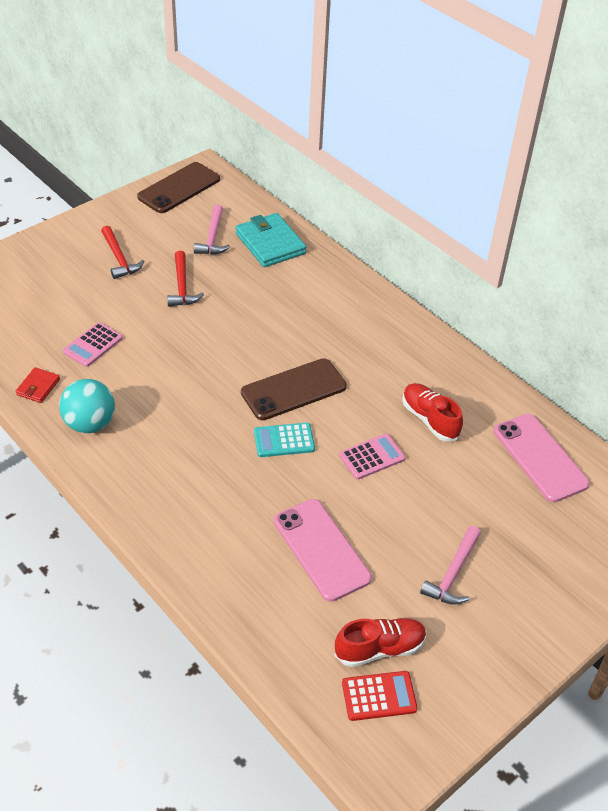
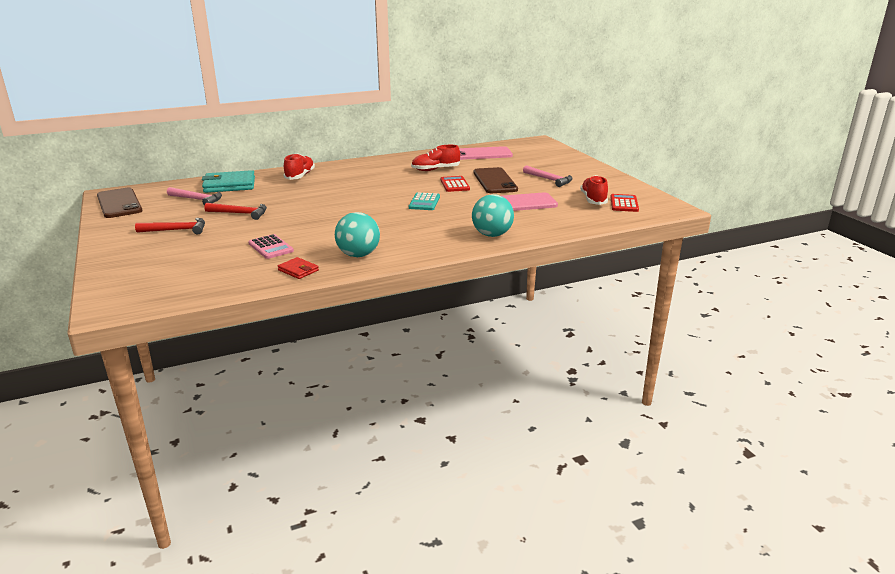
camera: 70 degrees left, 20 degrees down
(189, 540) = (492, 235): none -> turquoise ball
(293, 389) = (381, 195): brown phone -> brown phone (494, 181)
(331, 290) = (300, 176): none -> red shoe
(372, 457) = (455, 184): pink calculator -> red calculator

